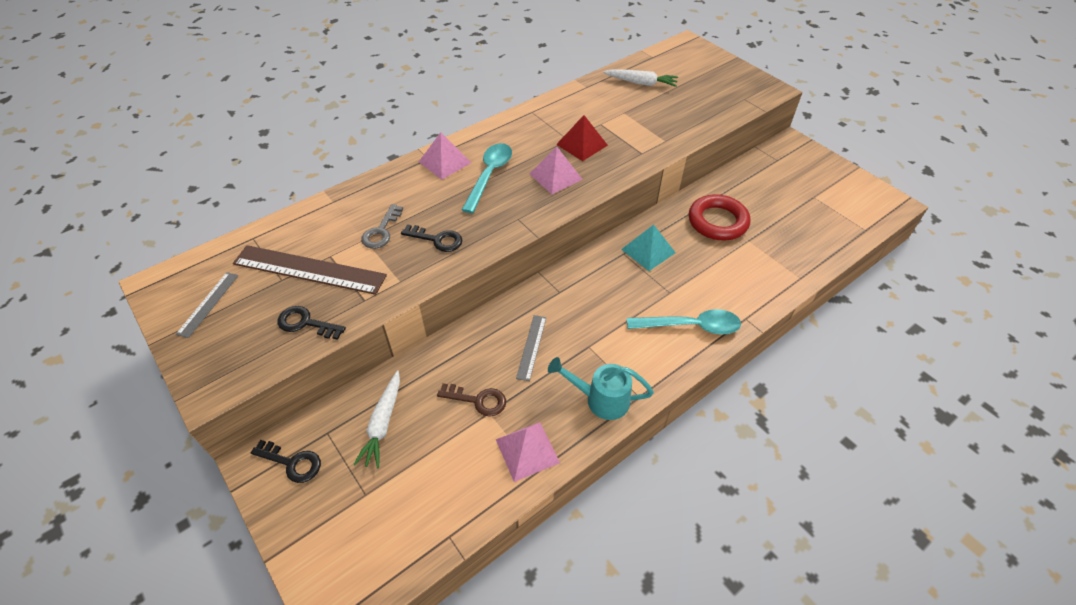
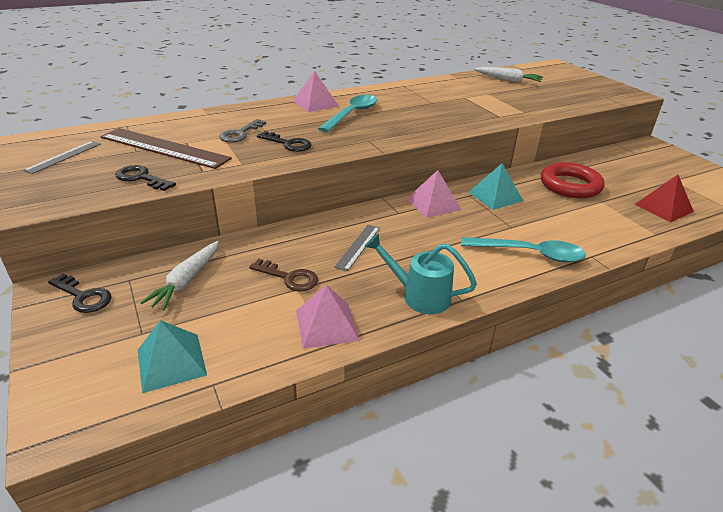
camera: 10 degrees right, 15 degrees down
(404, 521) = (171, 362): none -> turquoise pyramid
(555, 176) = (413, 121): pink pyramid -> pink pyramid (433, 204)
(582, 145) = (443, 106): red pyramid -> red pyramid (663, 208)

